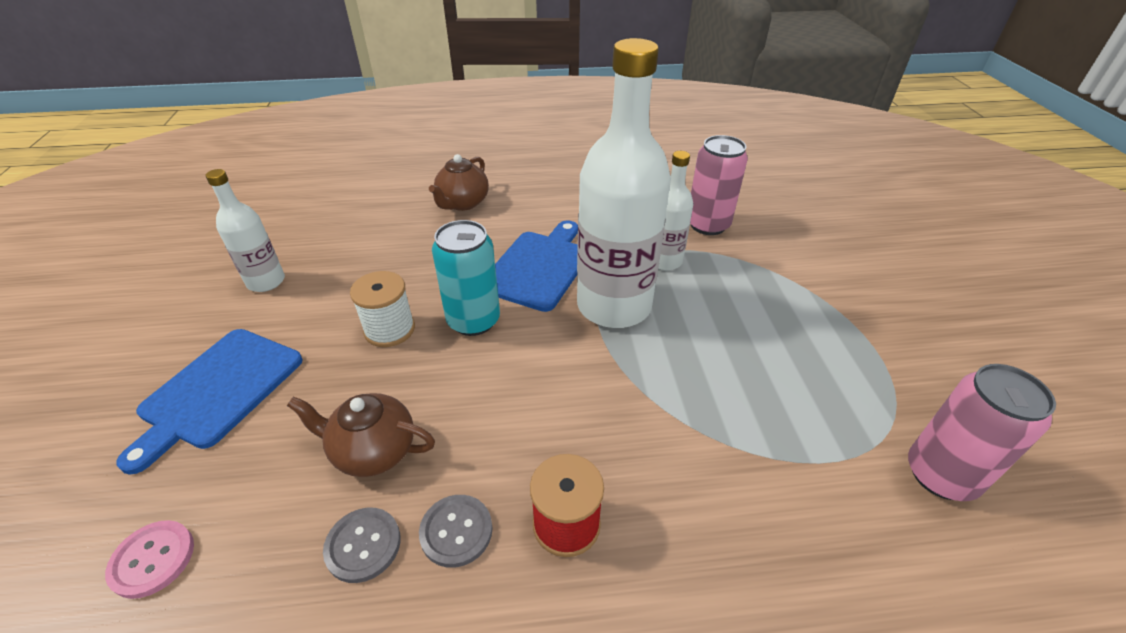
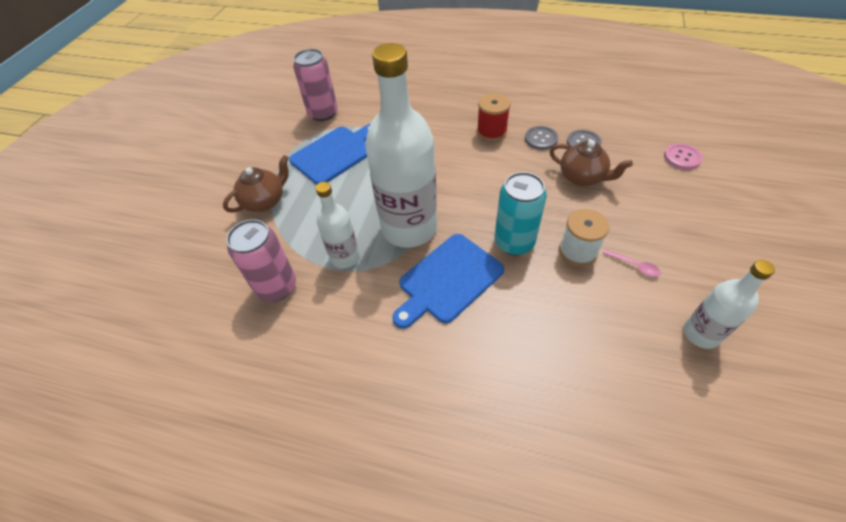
camera: 155 degrees left, 10 degrees up
(218, 391) = (692, 233): blue cutting board -> blue cutting board (335, 153)
(318, 329) = (634, 266): none -> pink spoon
(462, 203) = (498, 403): brown teapot -> brown teapot (265, 201)

